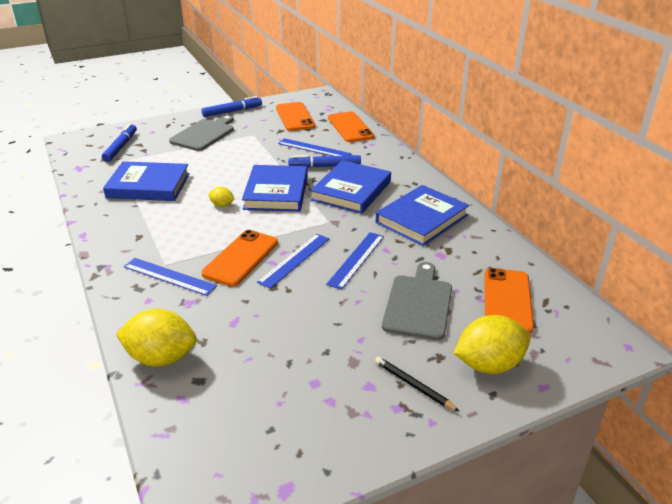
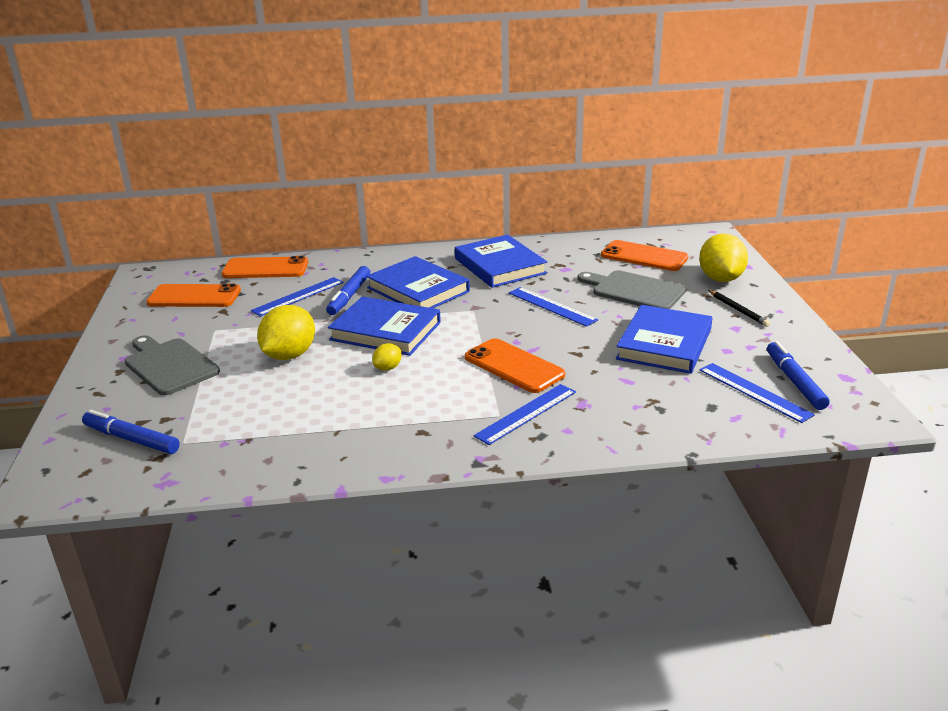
camera: 70 degrees left, 5 degrees down
(148, 186) = (288, 419): blue book -> blue book (664, 344)
(161, 358) = (672, 426): yellow lemon -> yellow lemon (289, 355)
(232, 111) = (117, 337): blue marker -> blue marker (795, 381)
(294, 260) = (534, 337): blue ruler -> blue ruler (754, 392)
(413, 385) = (738, 310): black pencil -> black pencil turned 90 degrees counterclockwise

